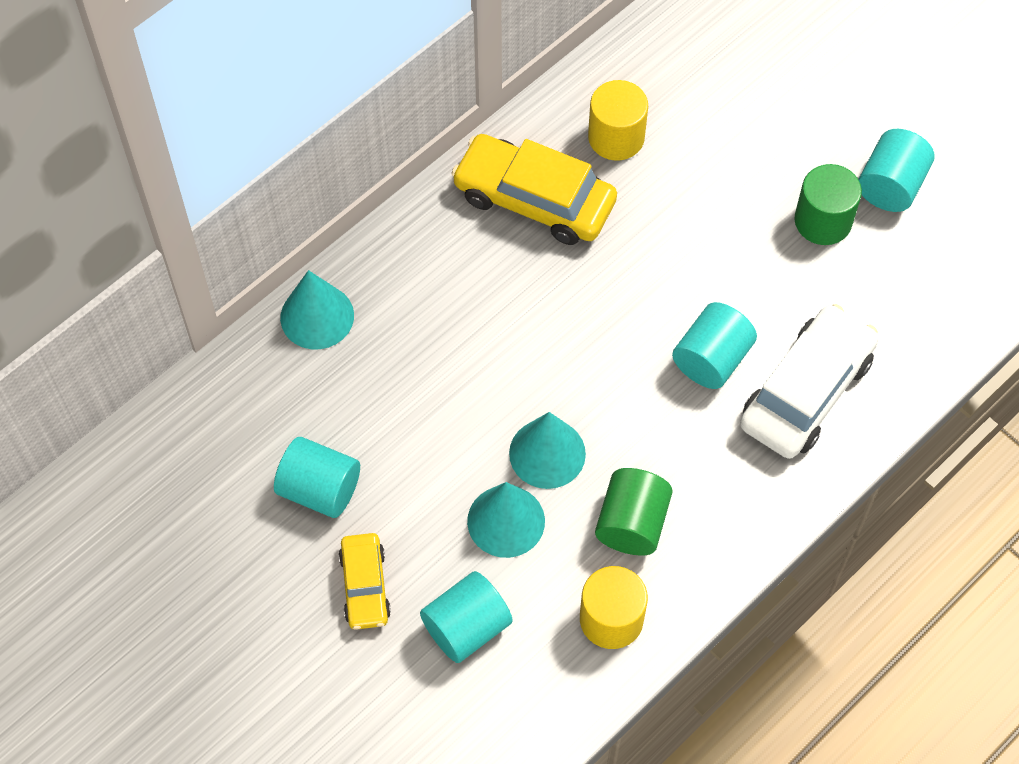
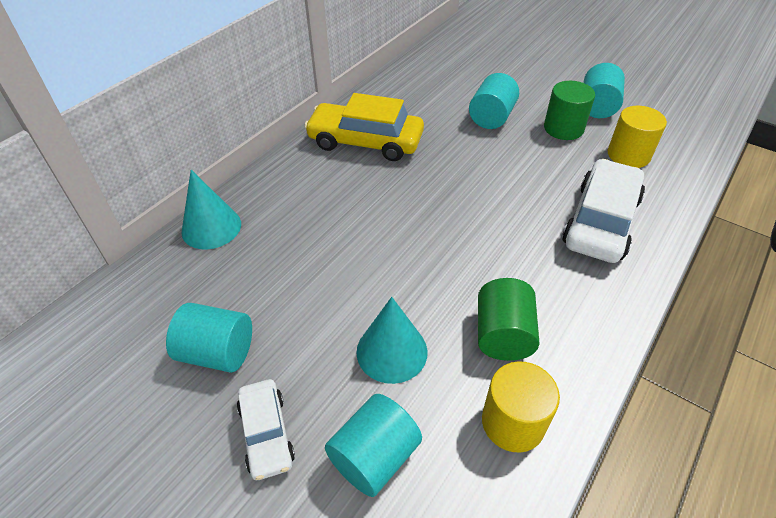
camera: 10 degrees left, 15 degrees down
(365, 586) = (266, 433): yellow car -> white car
(547, 453) = (414, 293): turquoise cone -> none
(616, 137) = (412, 106): yellow cylinder -> yellow cylinder (628, 155)
(711, 359) = (522, 212): turquoise cylinder -> turquoise cylinder (491, 117)

